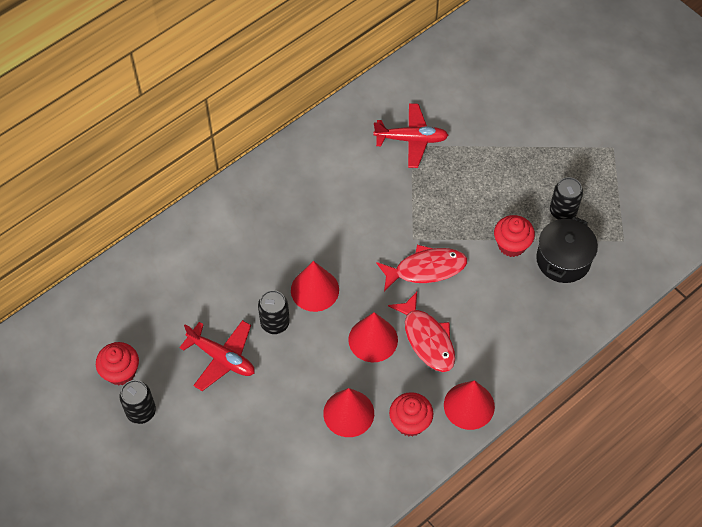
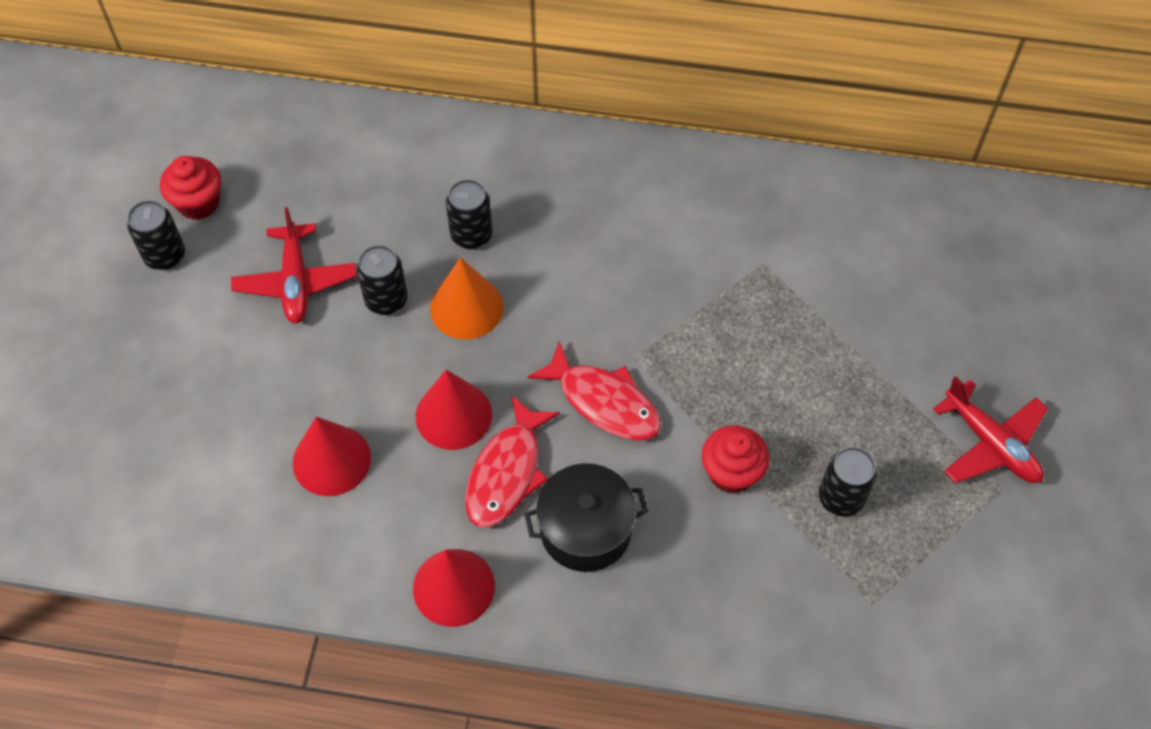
camera: 50 degrees right, 0 degrees up
(272, 257) = (471, 235): none -> black can
(315, 290) = (466, 307): red cone -> orange cone
(410, 422) = (374, 536): red cupcake -> none
(411, 139) = (771, 257): red plane -> red plane (990, 444)
(563, 260) = (769, 549): black pot -> black pot (586, 530)

